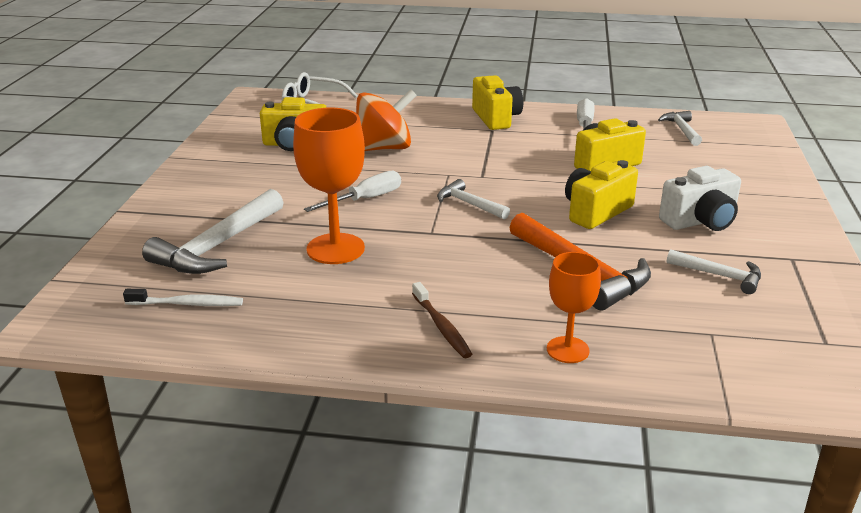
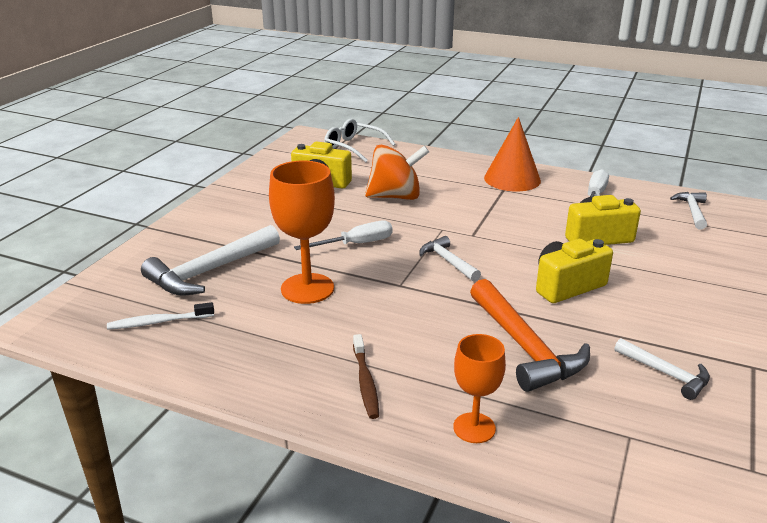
camera: 15 degrees right, 0 degrees up
(187, 304) = (159, 322): white toothbrush -> white toothbrush turned 150 degrees clockwise
(496, 118) = (512, 179): yellow camera -> orange cone
(700, 221) = (670, 311): white camera -> none

